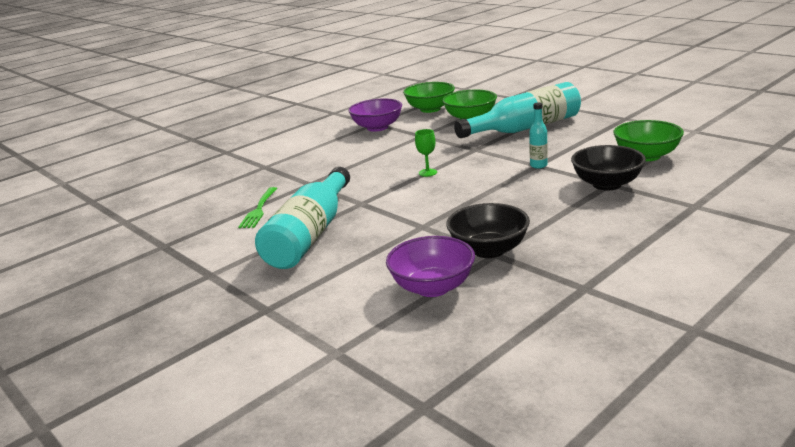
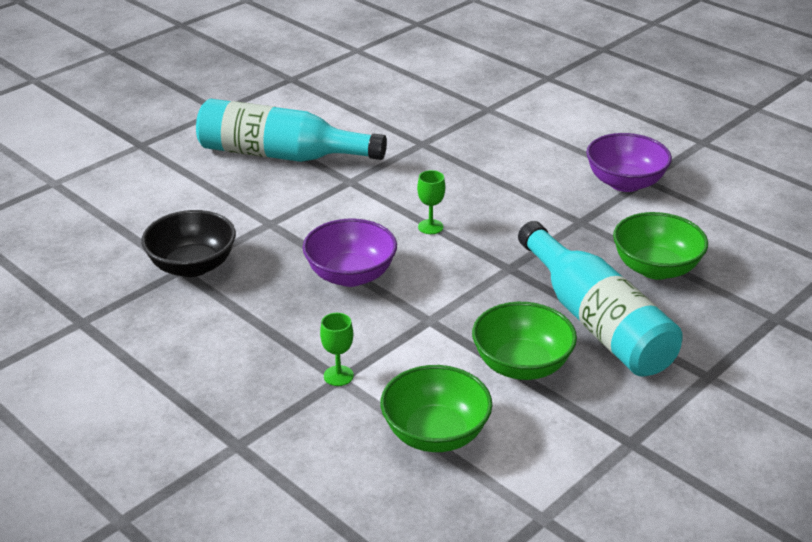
camera: 85 degrees right, 10 degrees up
(259, 209) = (358, 119): green fork -> none
(430, 109) = (712, 229): green bowl -> green bowl (521, 365)
(432, 287) = (132, 229): purple bowl -> purple bowl (350, 275)
(538, 165) = (428, 321): turquoise bottle -> none
(607, 184) = (338, 376): black bowl -> green goblet

